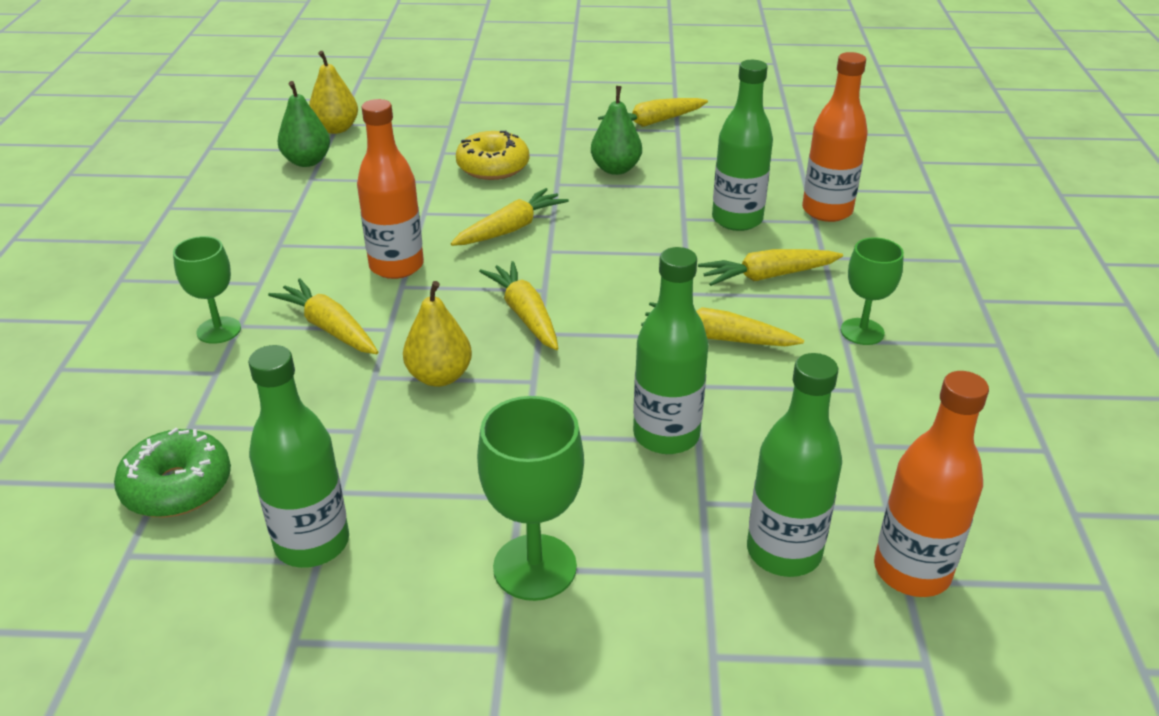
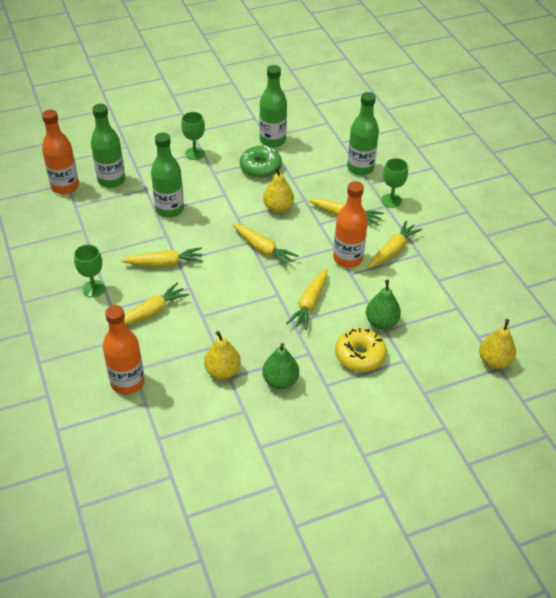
camera: 155 degrees right, 10 degrees up
(177, 487) = (335, 143): green donut -> green donut (260, 168)
(307, 161) = (476, 321): green pear -> green pear (381, 322)
(535, 567) = (195, 153): green goblet -> green goblet, size x0.66
(653, 123) = (283, 450): yellow carrot -> yellow carrot (392, 250)
(687, 193) = (222, 371): none -> yellow pear
(737, 220) = (182, 354): green bottle -> green bottle (360, 168)

